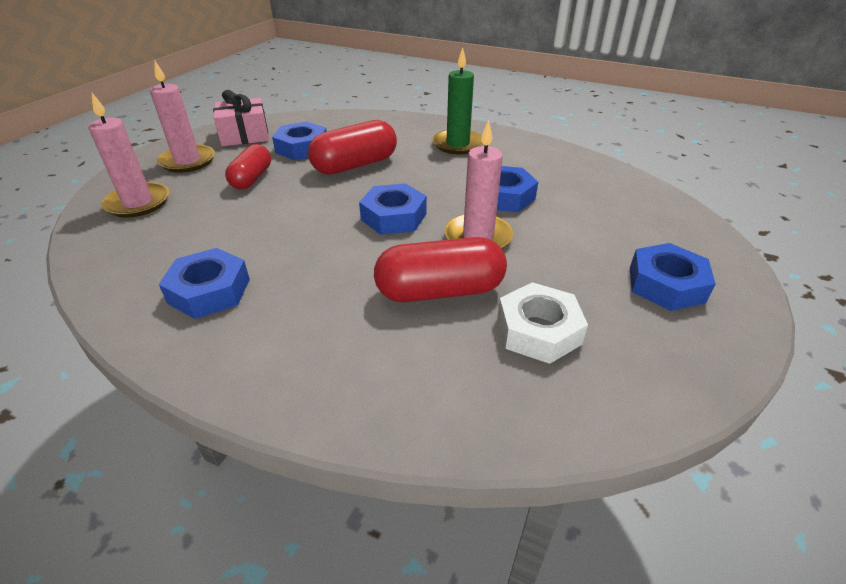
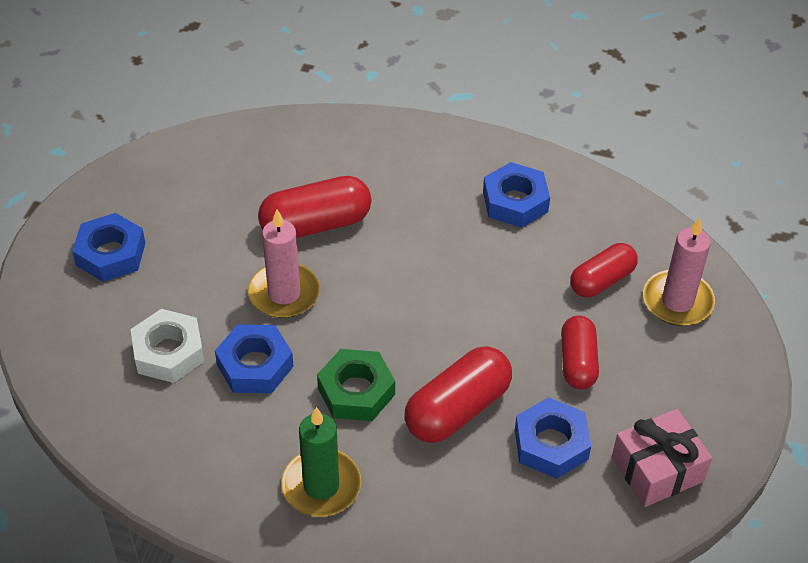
camera: 170 degrees right, 10 degrees up
(185, 220) = (602, 280): none -> red capsule
(187, 161) = (688, 389): pink candle -> none
(393, 217) = (379, 313): blue nut -> none
(425, 178) = (356, 391): none -> green nut
(538, 330) = (233, 197): white nut -> white nut (168, 352)

